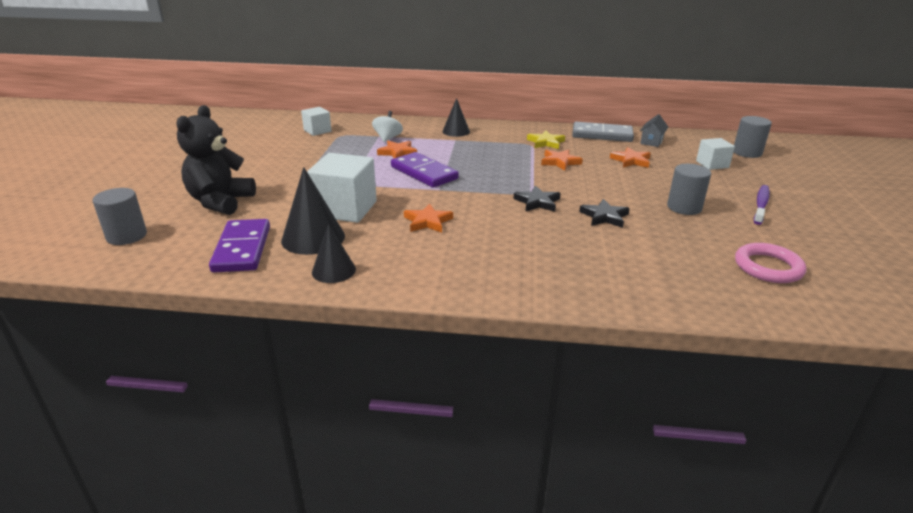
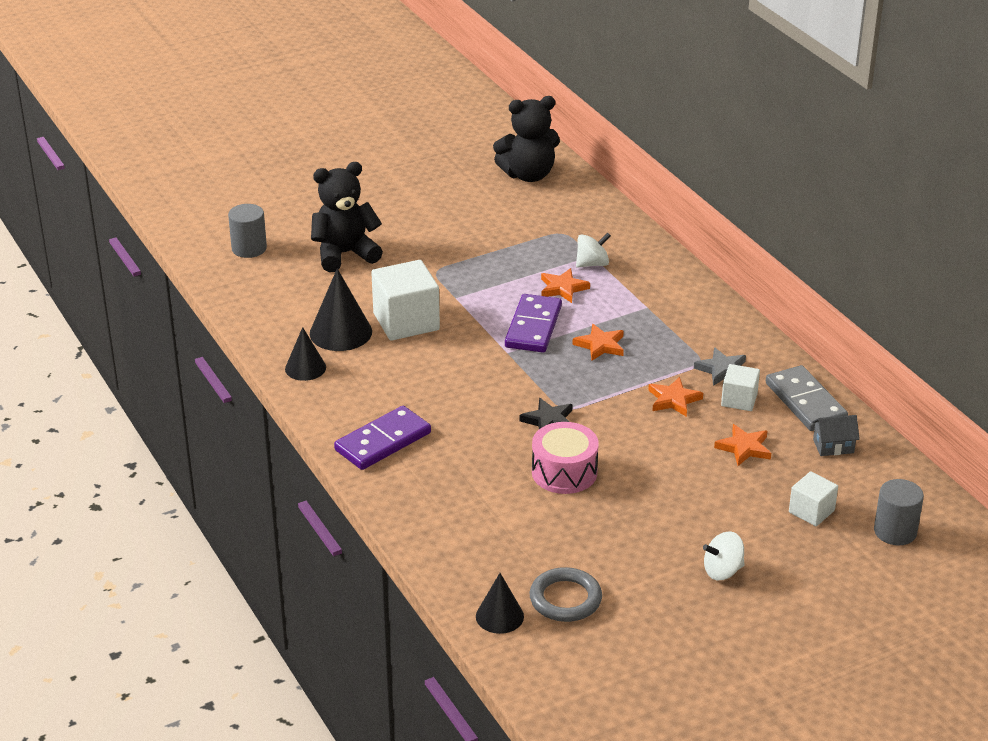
camera: 55 degrees right, 5 degrees up
(242, 249) = (289, 309): purple domino -> purple domino (383, 442)
(265, 124) = (528, 175): none -> black teddy bear
(317, 131) = (554, 213): white cube -> white cube (739, 400)
(427, 221) = (434, 375): orange star -> orange star (600, 345)
(456, 131) = (672, 297): black cone -> black cone (499, 616)
(546, 142) = (722, 370): yellow star -> grey star
(604, 216) = (564, 472): black star -> pink drum
(684, 207) = (649, 518): grey cylinder -> none
(761, 205) = (722, 571): purple toothbrush -> white spinning top
(768, 267) = (565, 599): pink ring -> grey ring

